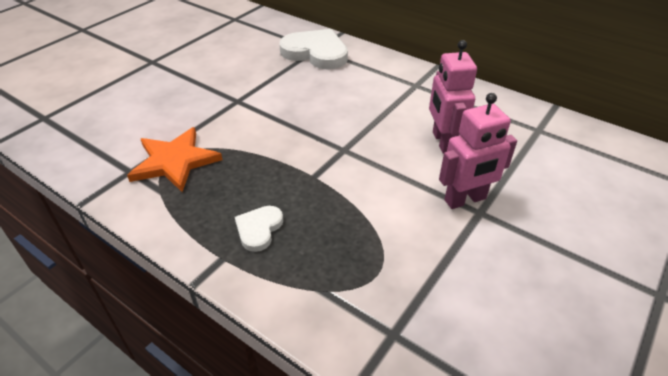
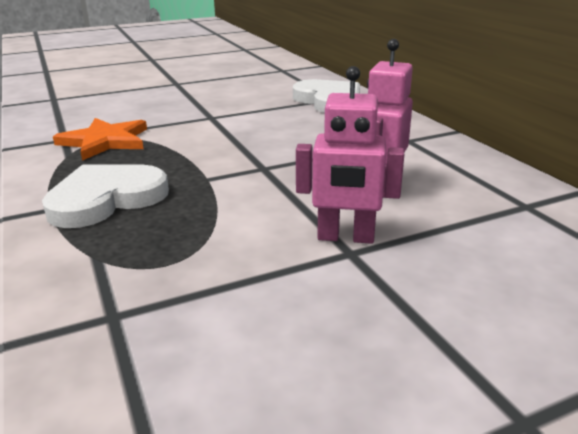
camera: 30 degrees right, 15 degrees down
(259, 229) = (106, 199): white heart -> white heart, size x1.93

